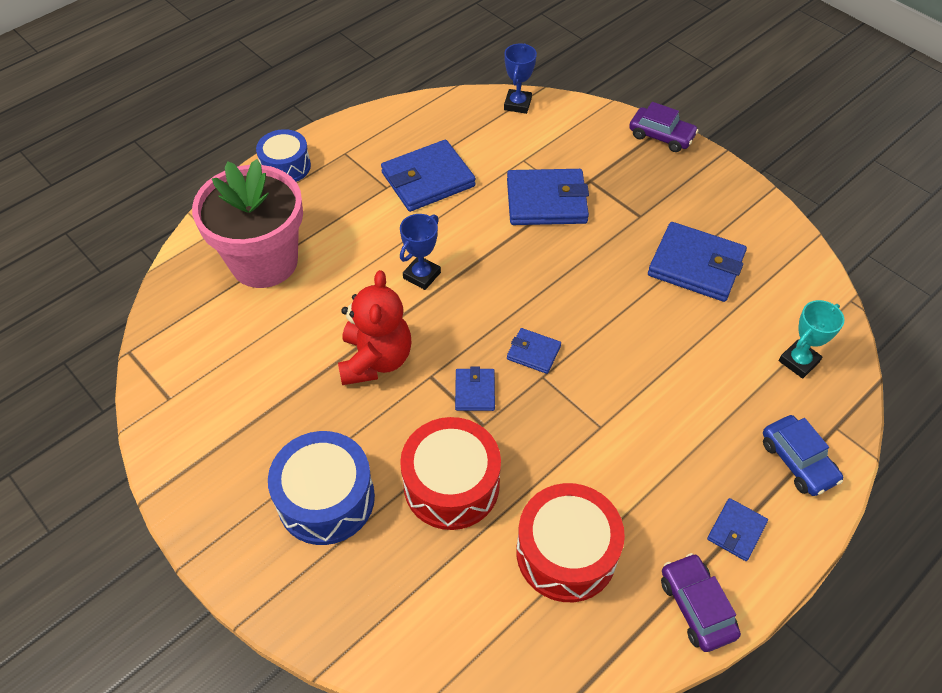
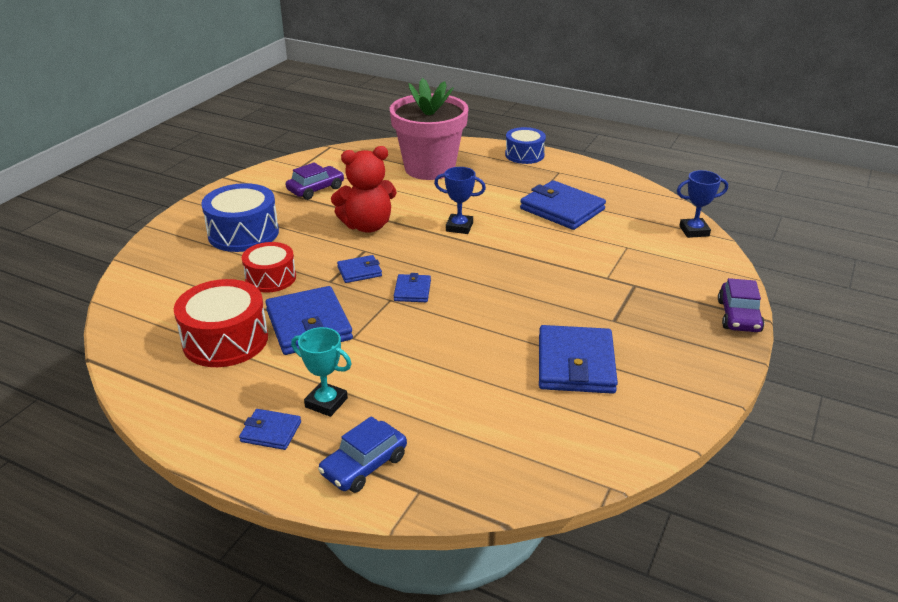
camera: 70 degrees right, 20 degrees down
(451, 485) = (270, 278): red drum -> red drum, size x0.66
(546, 201) = (587, 267): blue wallet -> blue wallet (309, 325)
(696, 606) = (189, 417): purple car -> purple car (316, 189)
(798, 361) = (493, 452): turquoise trophy -> turquoise trophy (326, 403)

